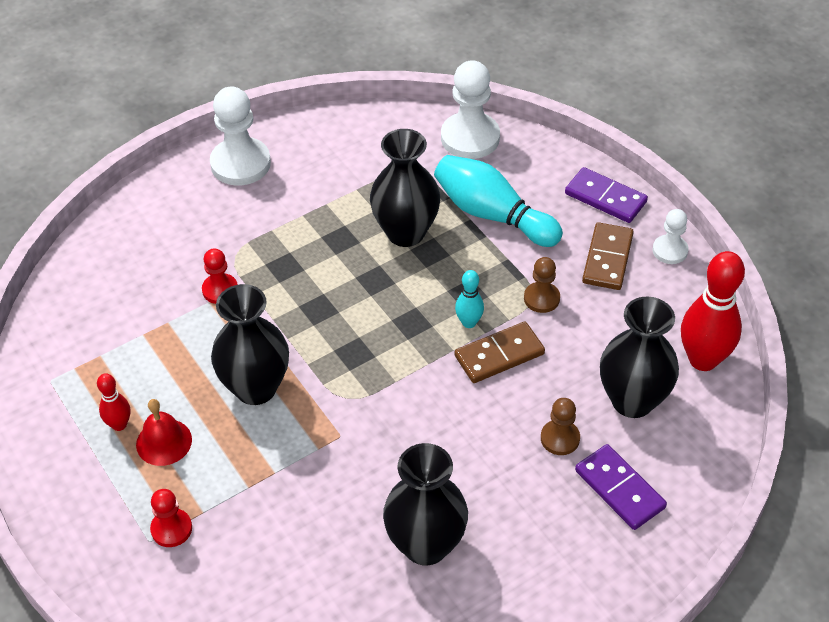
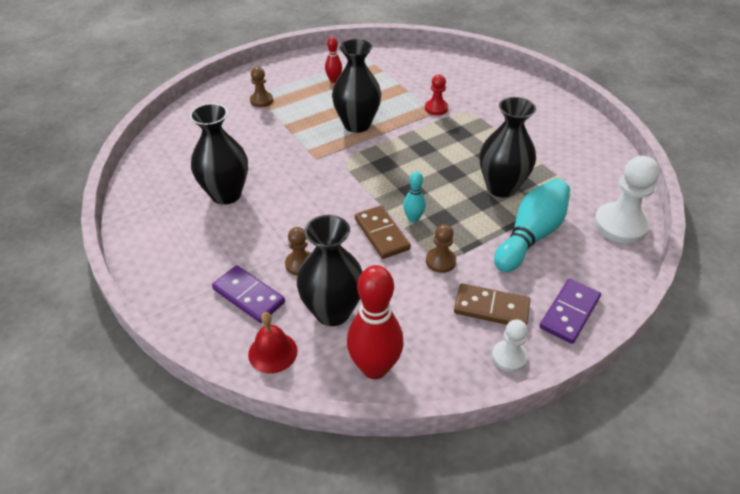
camera: 90 degrees right, 5 degrees down
(164, 442) = (320, 95): red bell -> red bell (272, 352)
(171, 529) = (261, 100): red pawn -> brown pawn
(240, 164) = (553, 111): white pawn -> none
(620, 489) = (248, 296): purple domino -> purple domino turned 75 degrees clockwise

